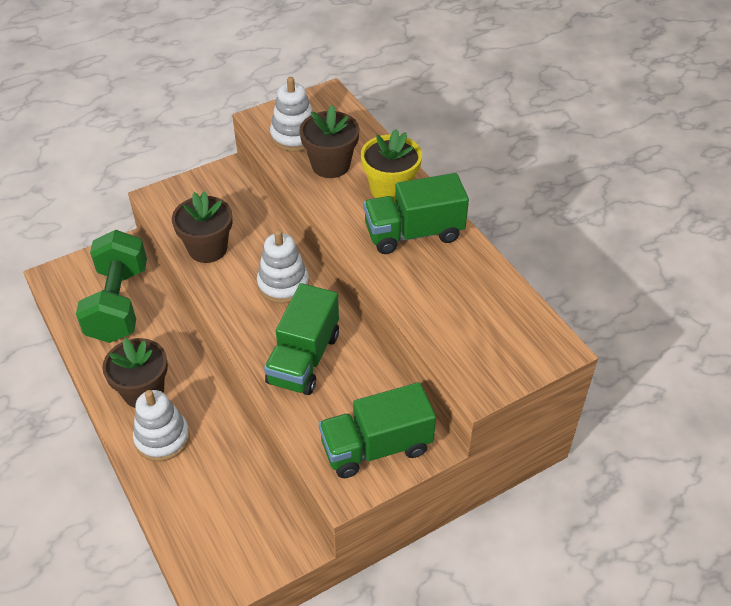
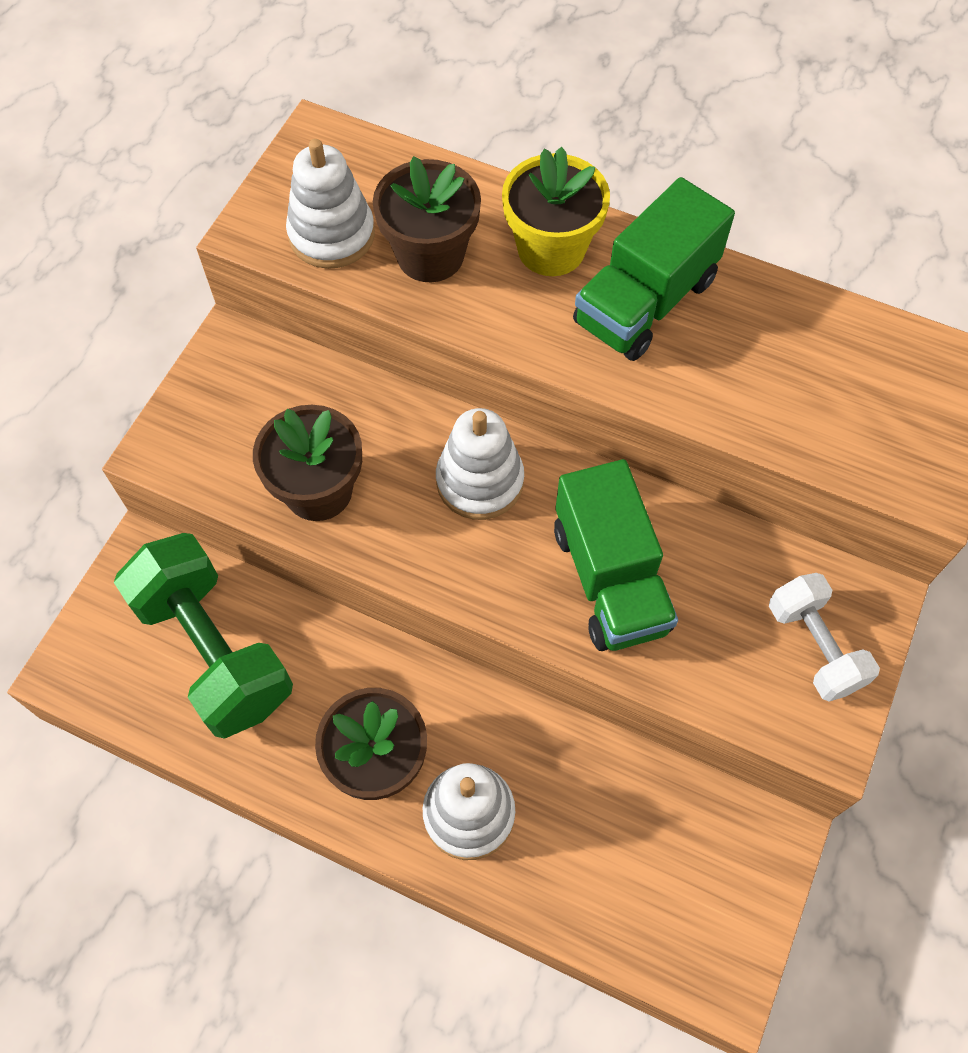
camera: 35 degrees left, 15 degrees up
(376, 447) = (814, 646): green truck -> white dumbbell

